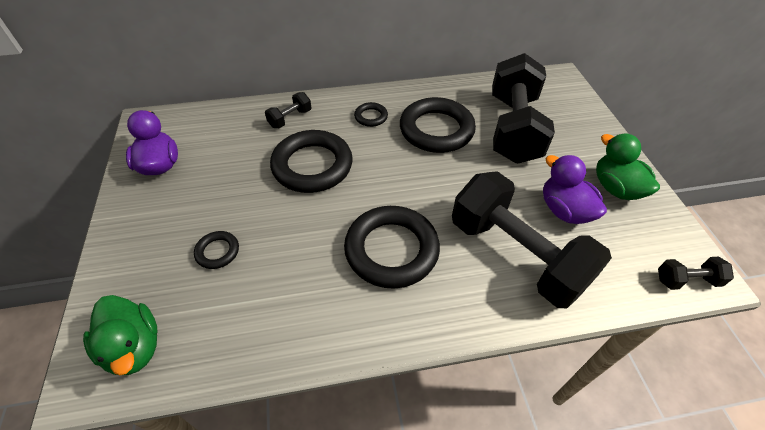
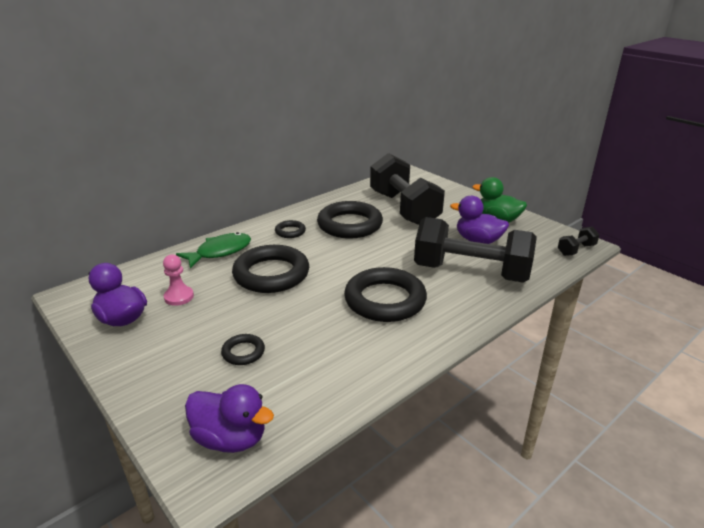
camera: 30 degrees left, 20 degrees down
(134, 347) = (230, 438): green duck -> purple duck
(218, 159) = (179, 297): none -> pink pawn
(290, 118) = (220, 252): black dumbbell -> green fish

